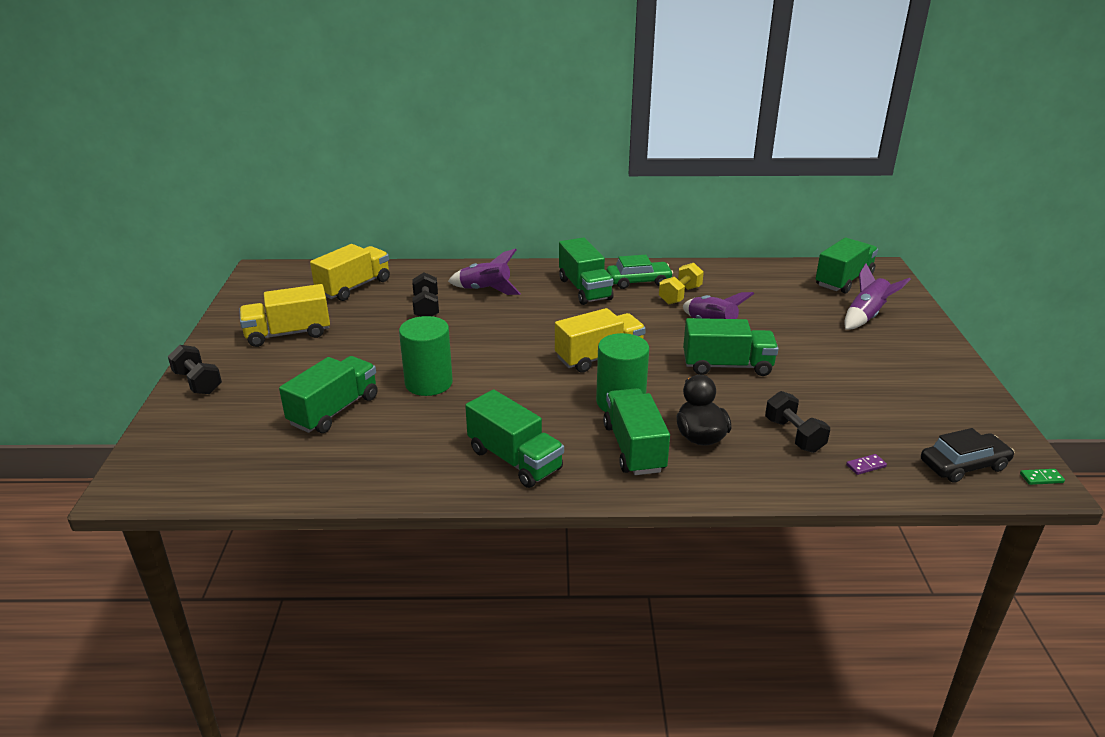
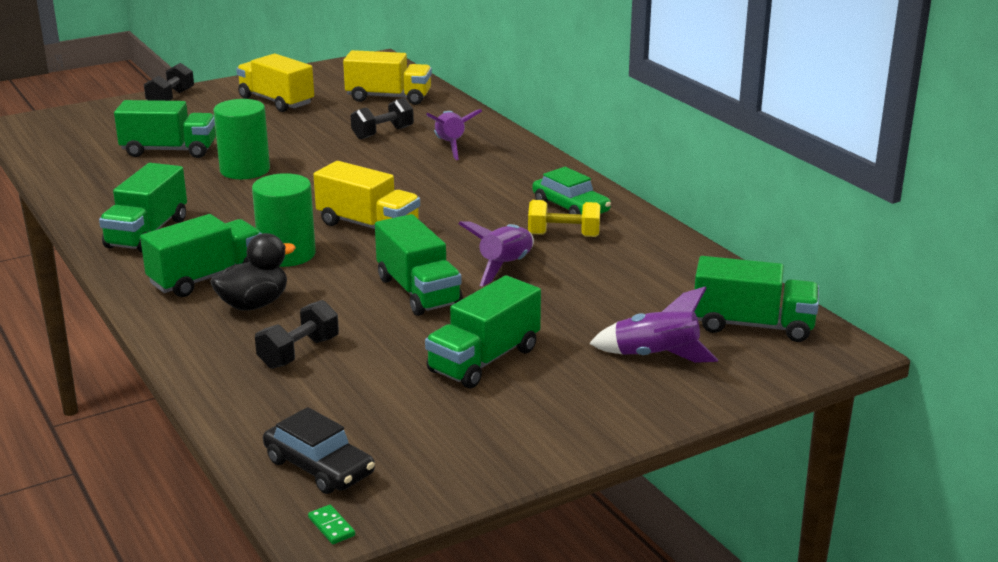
camera: 60 degrees right, 5 degrees down
(584, 289) = (513, 186): green truck -> green truck (484, 360)
(866, 466) = (268, 403): purple domino -> none

